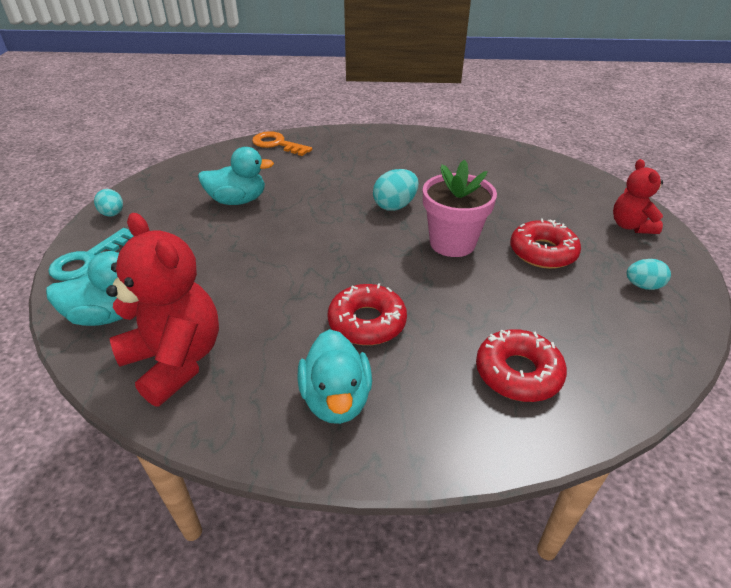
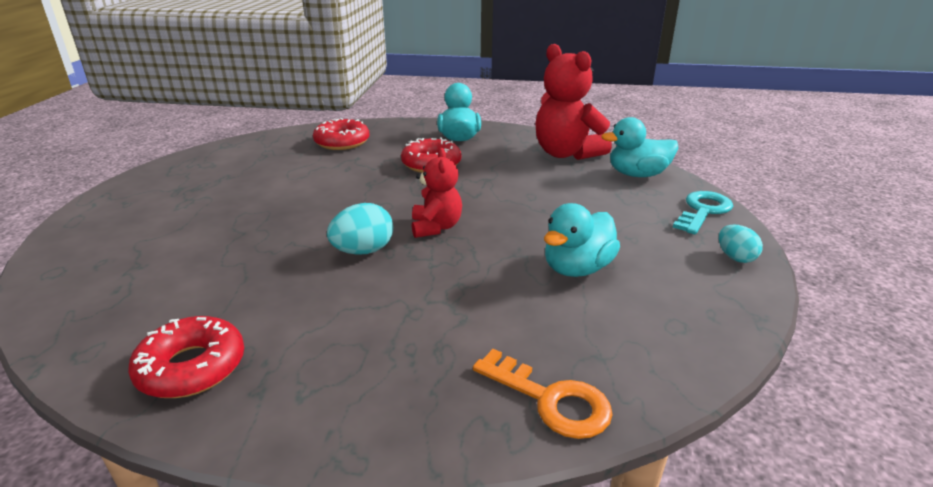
camera: 175 degrees left, 10 degrees down
(238, 201) = (577, 268): turquoise duck -> turquoise duck turned 45 degrees counterclockwise
(452, 243) = (324, 209): pink flower pot -> none
(542, 252) = (241, 198): red donut -> red donut (192, 367)
(631, 226) = (112, 216): red teddy bear -> red teddy bear (436, 227)
(643, 286) = (190, 173): turquoise egg -> none

